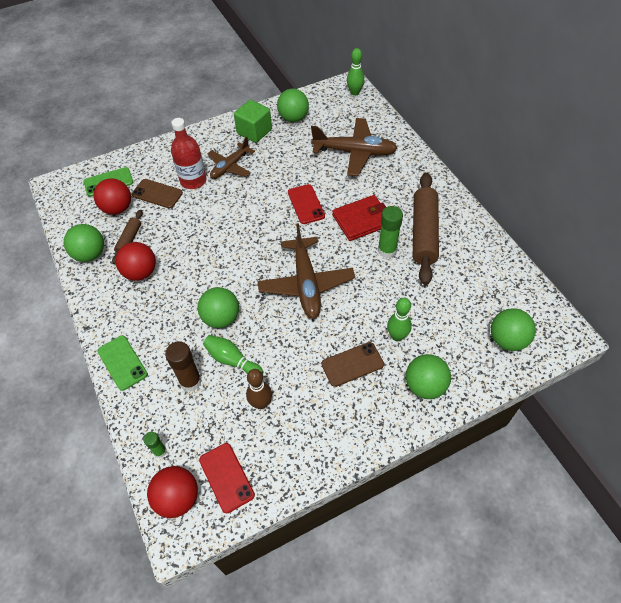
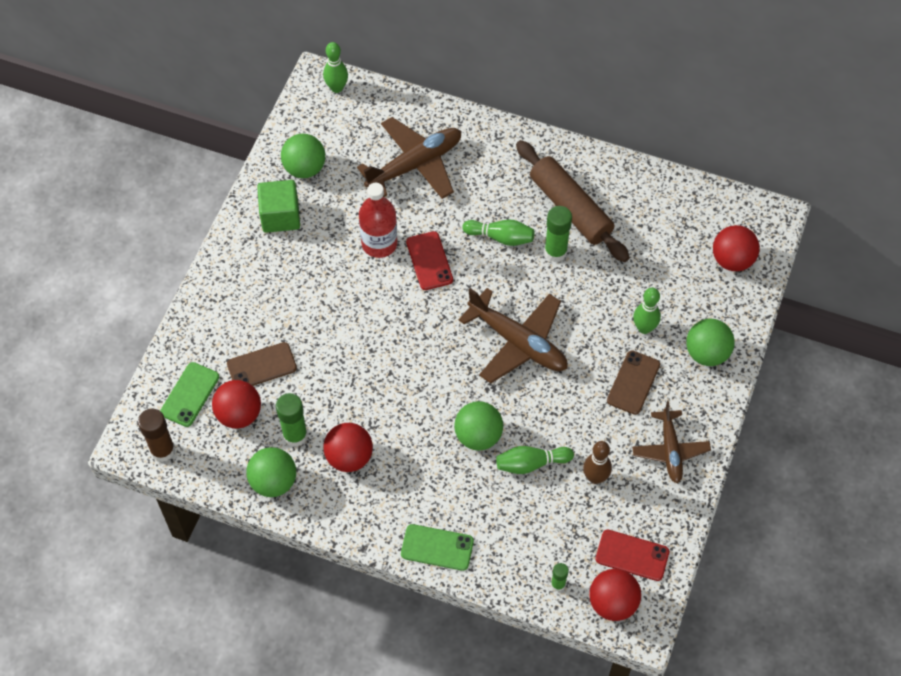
camera: 45 degrees left, 5 degrees up
(129, 240) = (295, 435): brown rolling pin -> green glue stick
(191, 381) = (516, 511): brown glue stick -> brown glue stick (163, 450)
(193, 181) = (283, 322): red bottle -> red bottle (379, 243)
(230, 166) = (302, 277): brown plane -> brown plane (670, 450)
(306, 204) = (429, 261): red phone -> red phone turned 45 degrees clockwise
(362, 220) = (500, 237): red wallet -> green bowling pin
(507, 340) = (732, 260): green ball -> red ball

